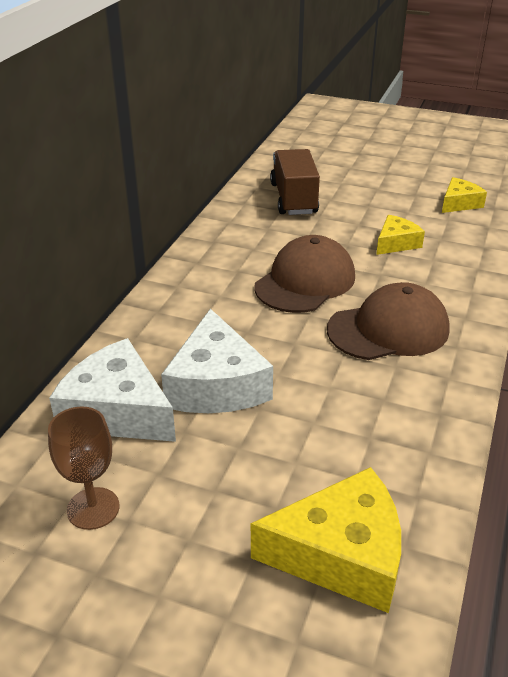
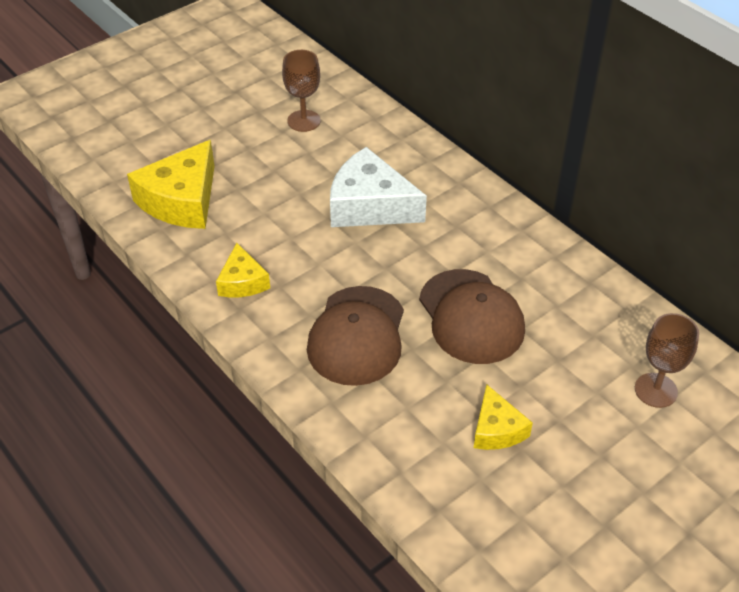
camera: 120 degrees right, 10 degrees up
(117, 411) = (380, 151): white cheese -> none
(293, 199) = (655, 390): brown truck -> brown goblet
(459, 203) = (554, 560): yellow cheese -> yellow cheese (242, 282)

